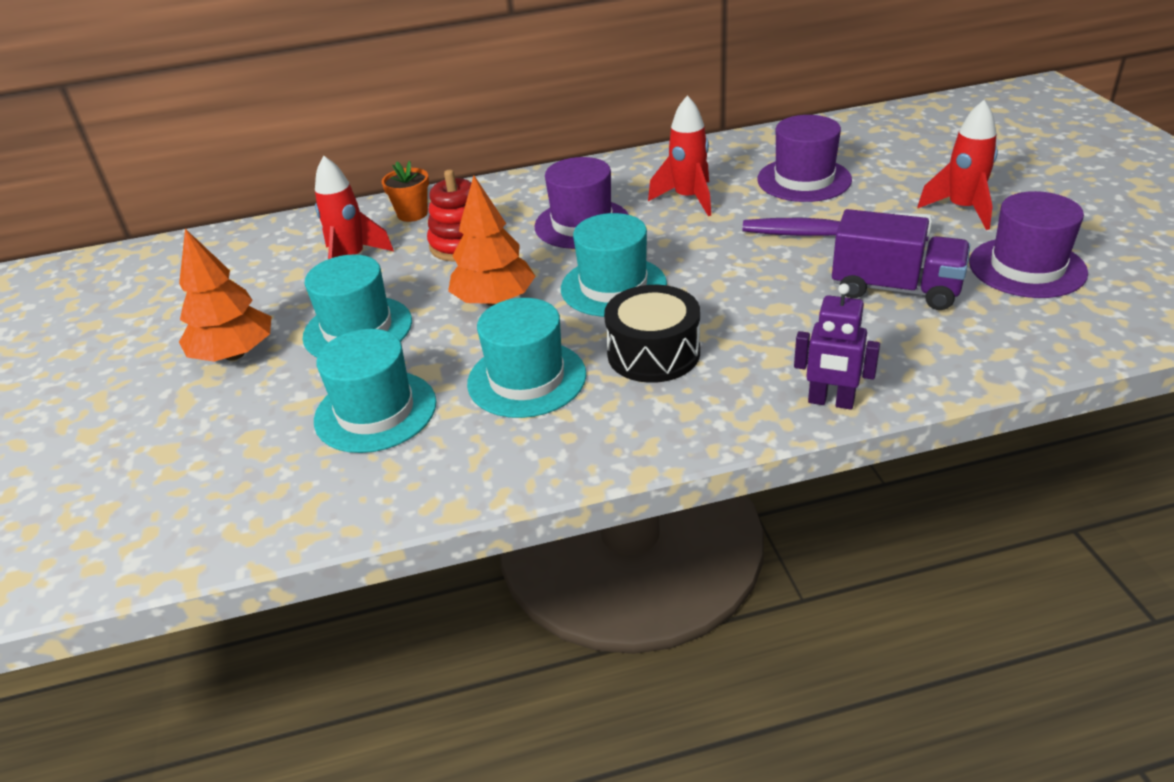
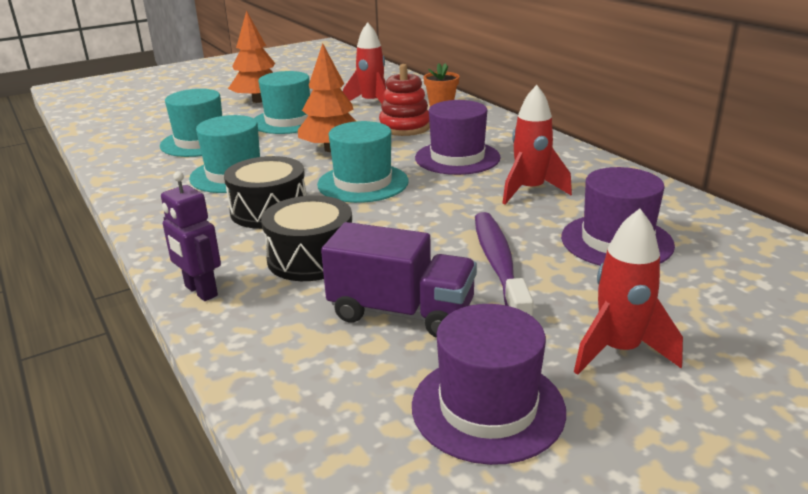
camera: 70 degrees right, 10 degrees down
(781, 330) = (311, 258): none -> black drum
(831, 402) = (200, 291): purple robot -> purple robot turned 45 degrees counterclockwise
(895, 289) = (401, 312): purple truck -> purple truck turned 75 degrees counterclockwise

